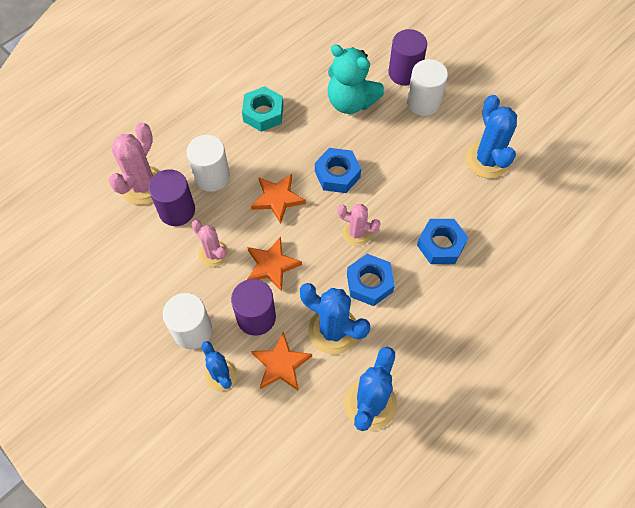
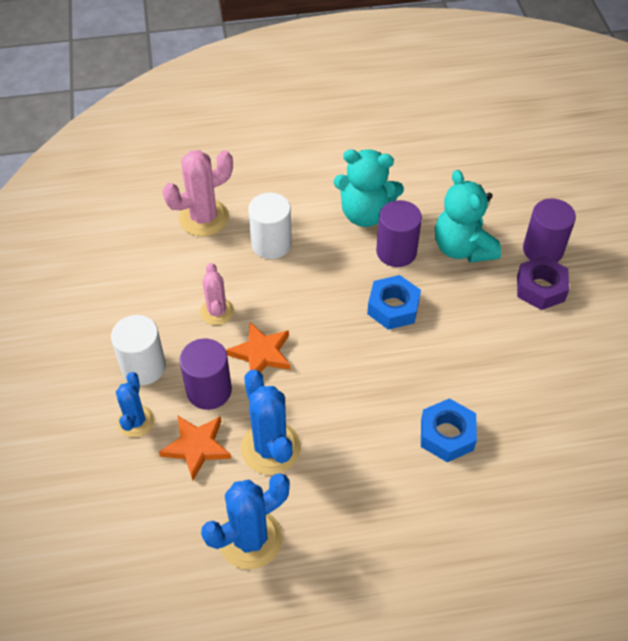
camera: 35 degrees right, 10 degrees down
(177, 210) = (215, 256): purple cylinder -> purple cylinder (396, 252)
(263, 113) = (365, 214): turquoise nut -> turquoise teddy bear
(277, 199) = (316, 297): orange star -> none
(357, 233) = (368, 372): pink cactus -> none
(369, 283) = (342, 426): blue nut -> none
(423, 102) = (540, 288): white cylinder -> purple nut
(487, 160) = (567, 381): blue cactus -> none

